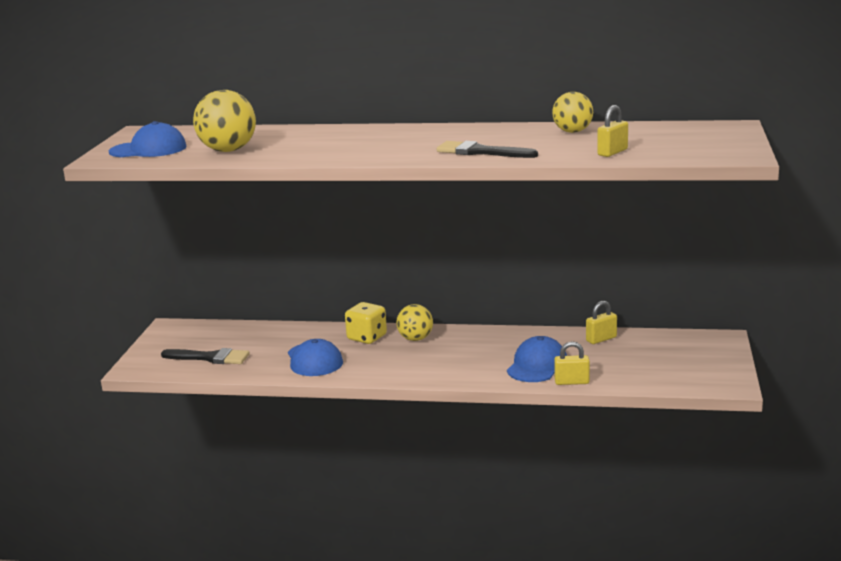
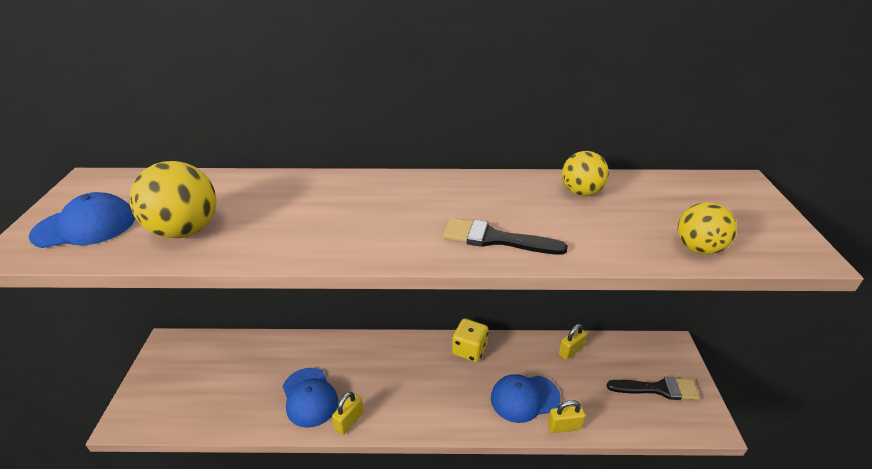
camera: 10 degrees left, 15 degrees up
(210, 358) = (204, 397): black brush -> black brush (658, 389)
(367, 337) = (357, 356): yellow dice -> yellow dice (469, 350)
(415, 339) = (403, 356): yellow ball -> yellow ball (698, 248)
(537, 365) = (524, 398): blue cap -> blue cap turned 120 degrees counterclockwise
(612, 152) = (650, 242): yellow padlock -> yellow padlock (349, 421)

